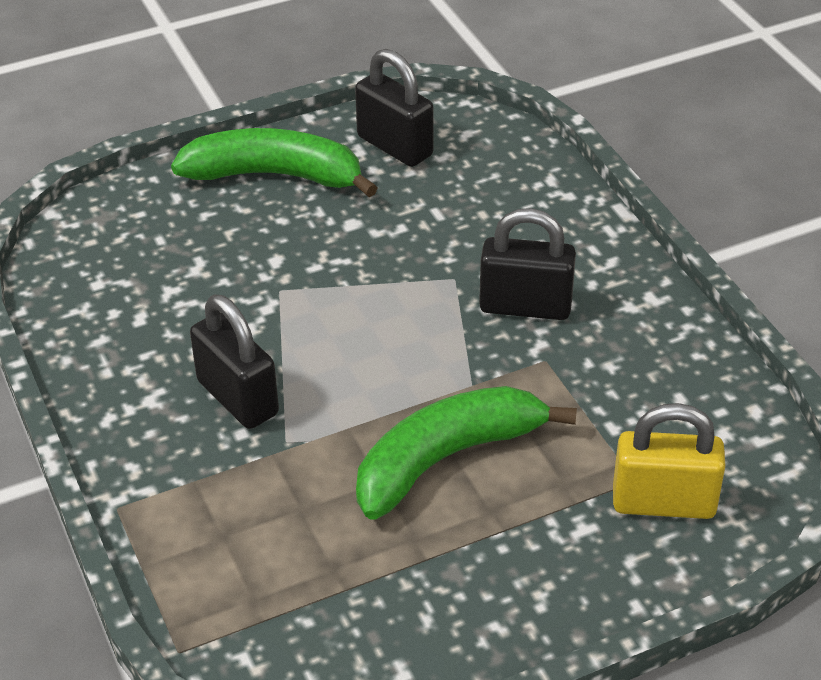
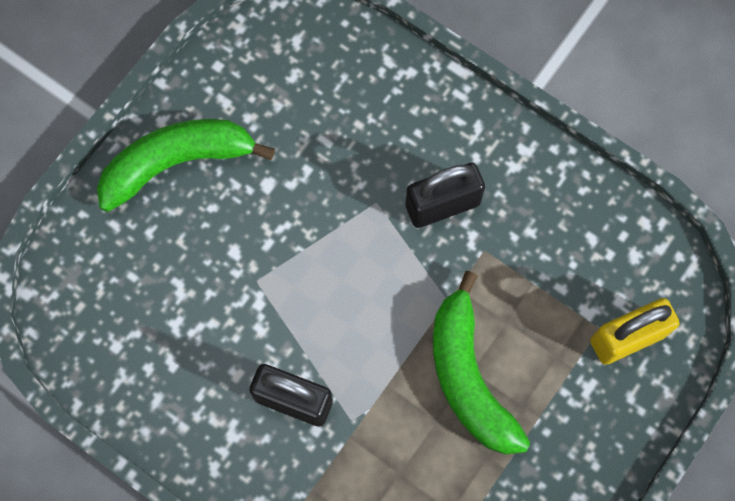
camera: 30 degrees left, 30 degrees up
(395, 146) = (250, 83): black padlock -> none
(446, 458) = (468, 376): green banana -> green banana turned 45 degrees counterclockwise

